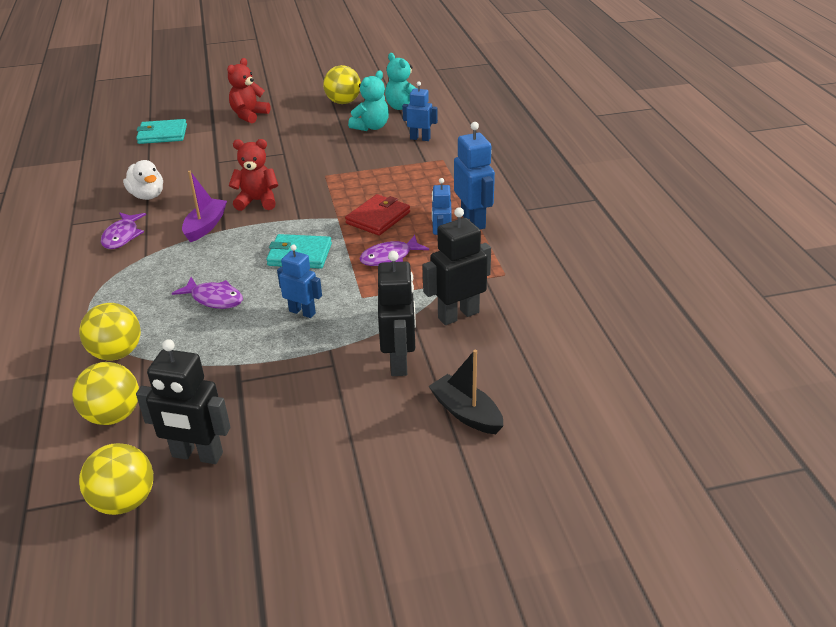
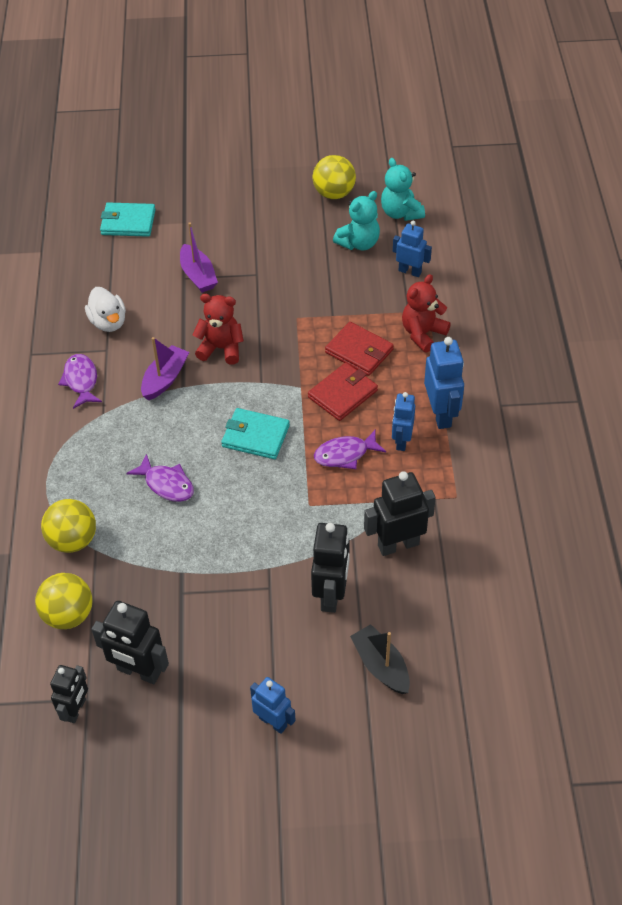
camera: 10 degrees right, 15 degrees up
(122, 236) = (81, 381): purple fish -> purple fish turned 150 degrees clockwise
(125, 501) = (76, 710): yellow ball -> black robot
(230, 159) = (198, 275): none -> purple boat
(249, 115) = (225, 202): red teddy bear -> red teddy bear (423, 334)
(302, 312) = (249, 516): blue robot -> blue robot (273, 722)
(387, 189) = (359, 351): none -> red wallet

